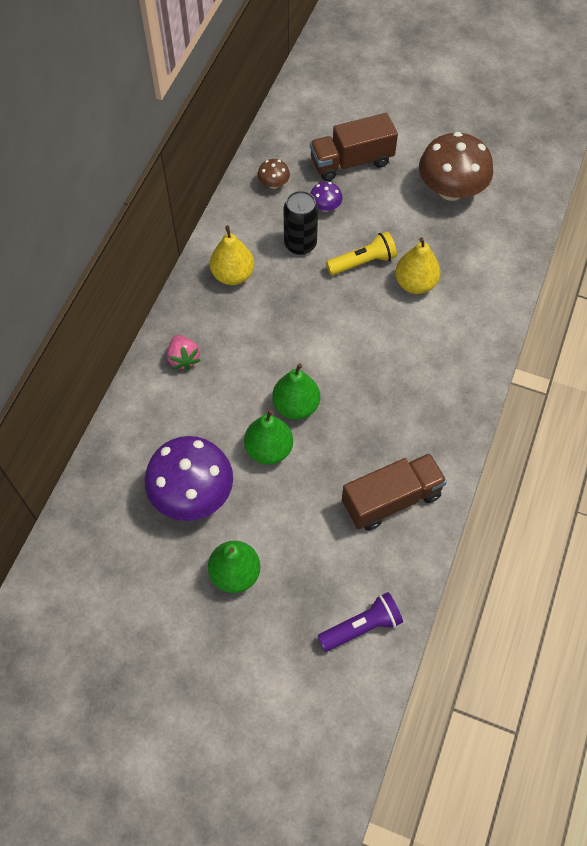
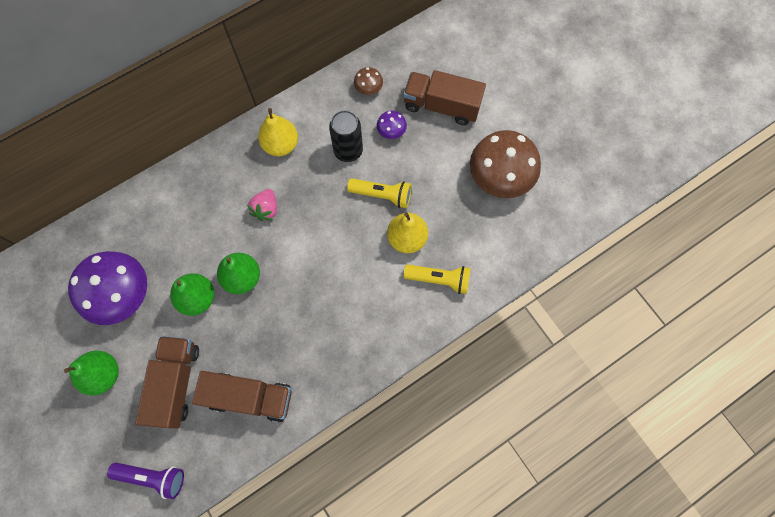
camera: 35 degrees right, 10 degrees up
(183, 359) = (196, 188): pink strawberry -> pink strawberry (266, 209)
(312, 534) = (176, 383): none -> brown truck
(471, 299) = (439, 279): none -> yellow flashlight

